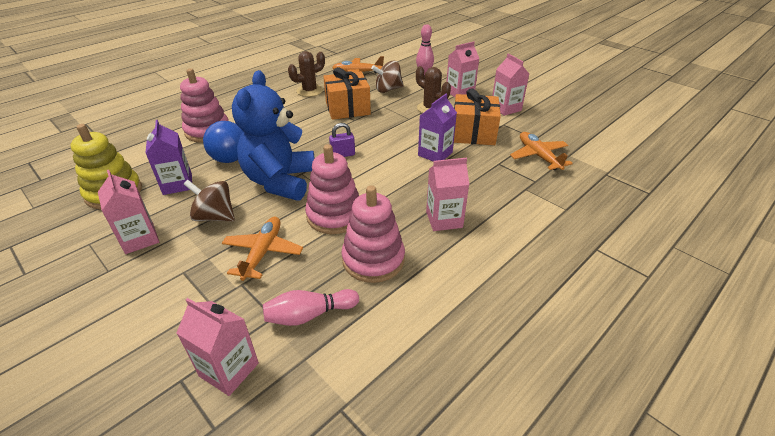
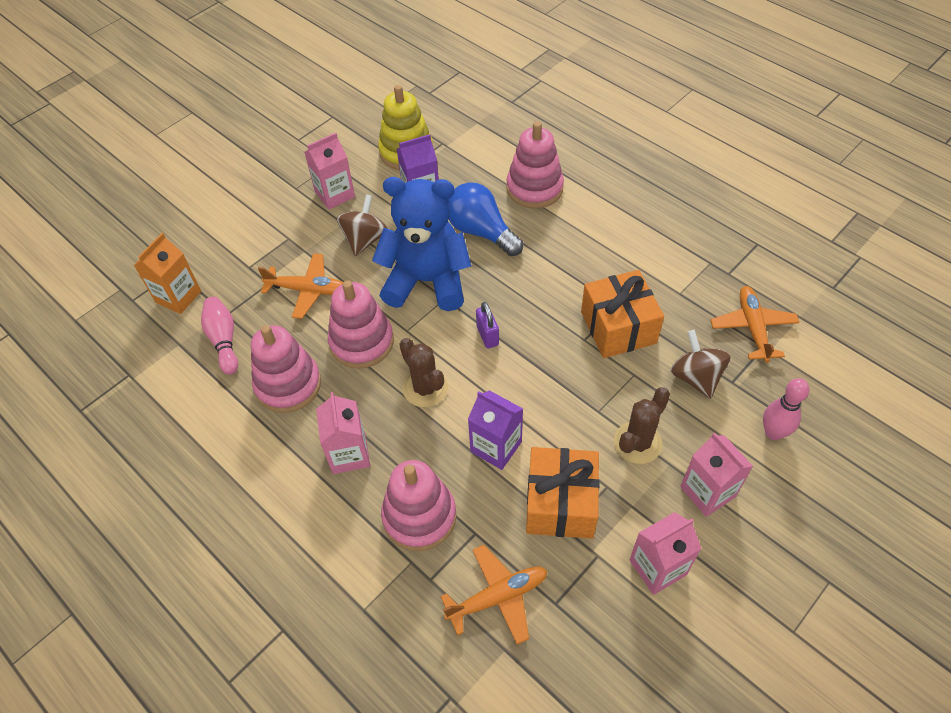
camera: 90 degrees right, 15 degrees up
(229, 369) = (178, 296): pink carton -> orange carton
(309, 91) = (668, 272): brown cactus -> brown cactus (425, 388)
(491, 185) = (419, 516): none -> pink stacking toy

